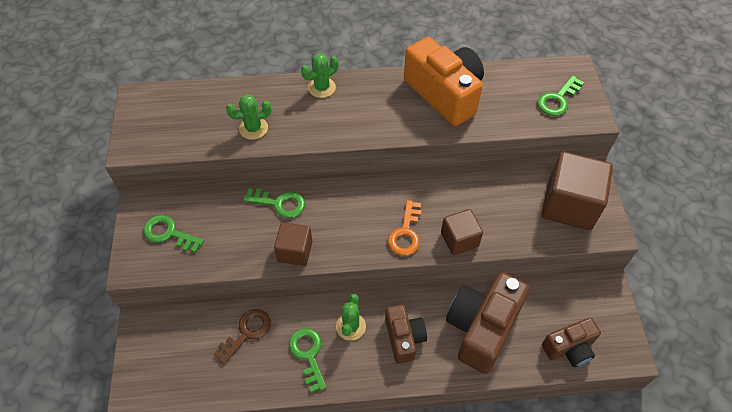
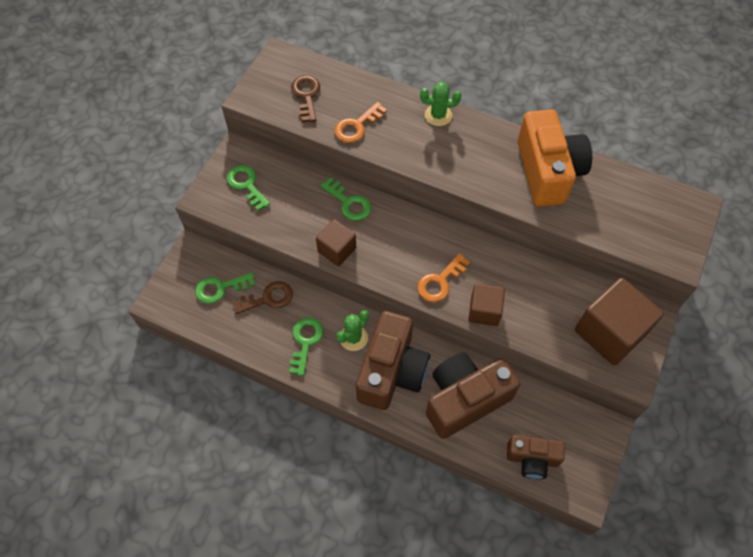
camera: 30 degrees right, 5 degrees up
(187, 122) = (306, 96): none -> brown key
(253, 128) = (357, 126): green cactus -> orange key
(404, 338) = (391, 371): brown camera -> brown camera, size x1.73
(557, 99) = (656, 227): green key -> green key (220, 288)

